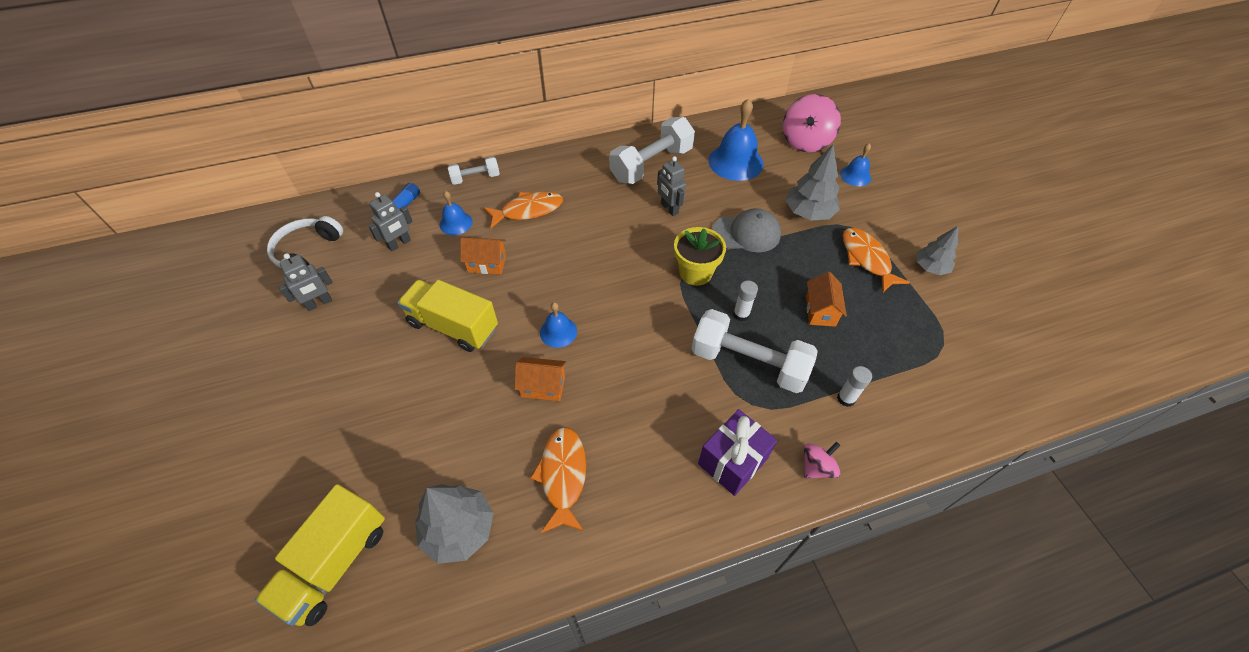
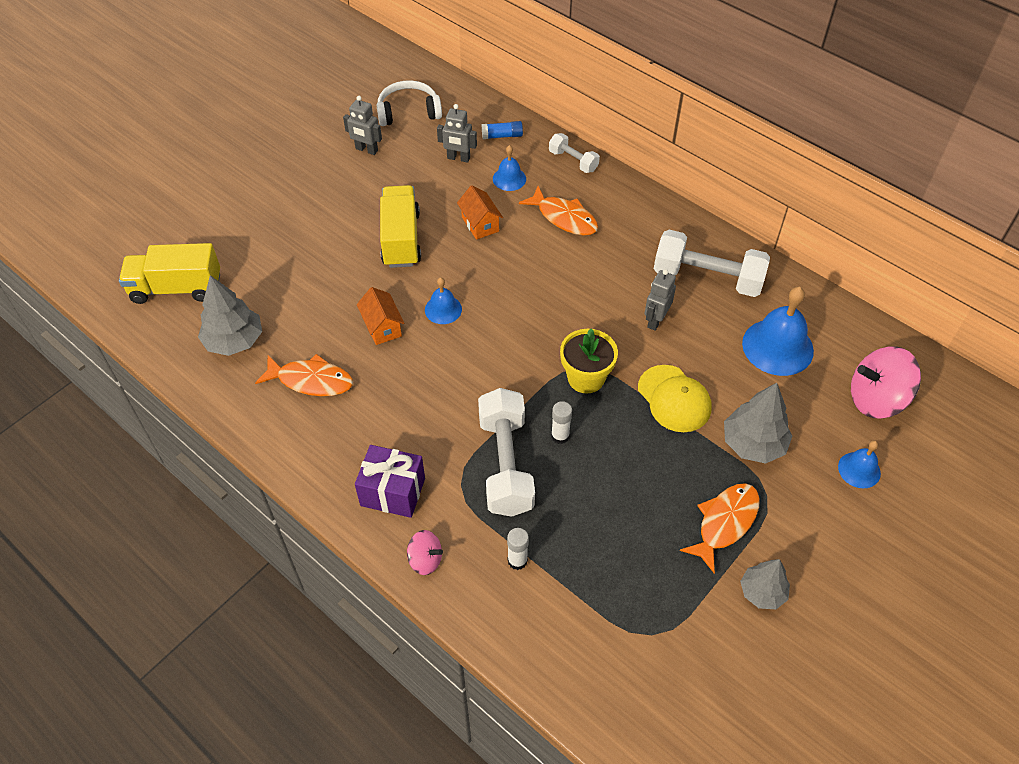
camera: 60 degrees right, 0 degrees up
(563, 476) = (311, 381): orange fish -> orange fish turned 45 degrees clockwise
(746, 233) = (674, 399): grey cap -> yellow cap
(820, 311) = (614, 502): orange house -> none

